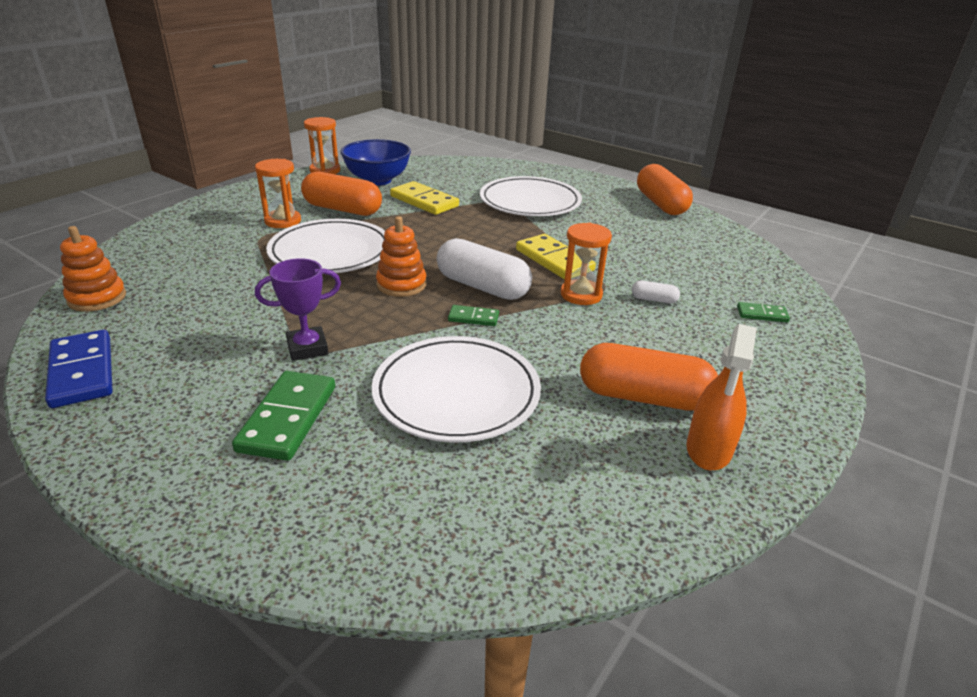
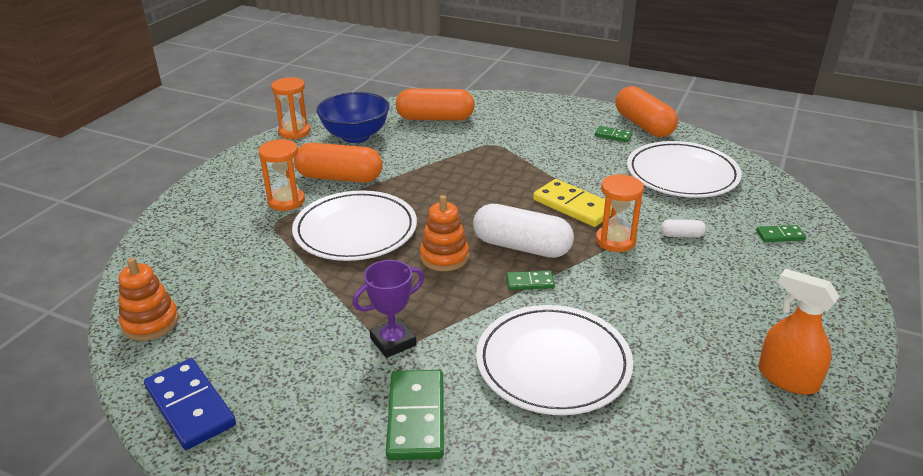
camera: 10 degrees left, 0 degrees up
(424, 201) = (416, 155): yellow domino -> none
(530, 202) = (520, 141): white plate -> white plate (682, 174)
(625, 208) = (613, 136): none -> green domino
(643, 397) = (714, 337): orange capsule -> orange capsule (435, 118)
(708, 449) = (787, 378): orange spray bottle -> orange spray bottle turned 120 degrees clockwise

